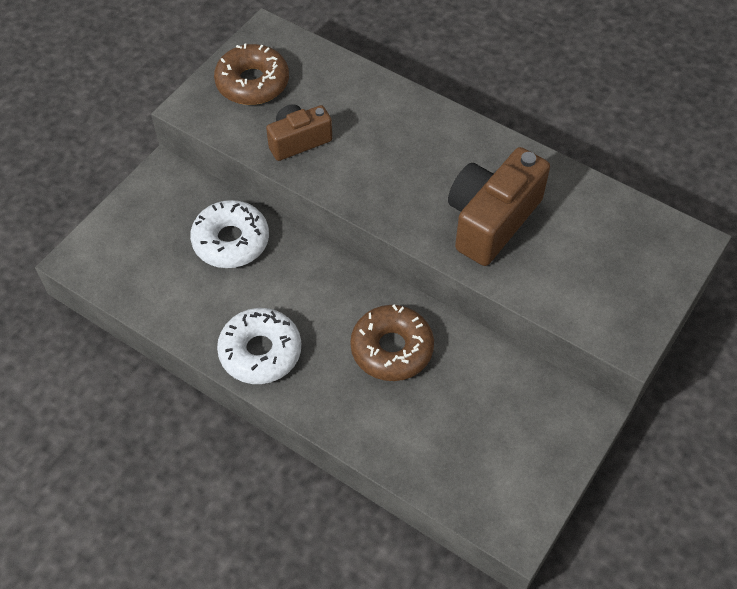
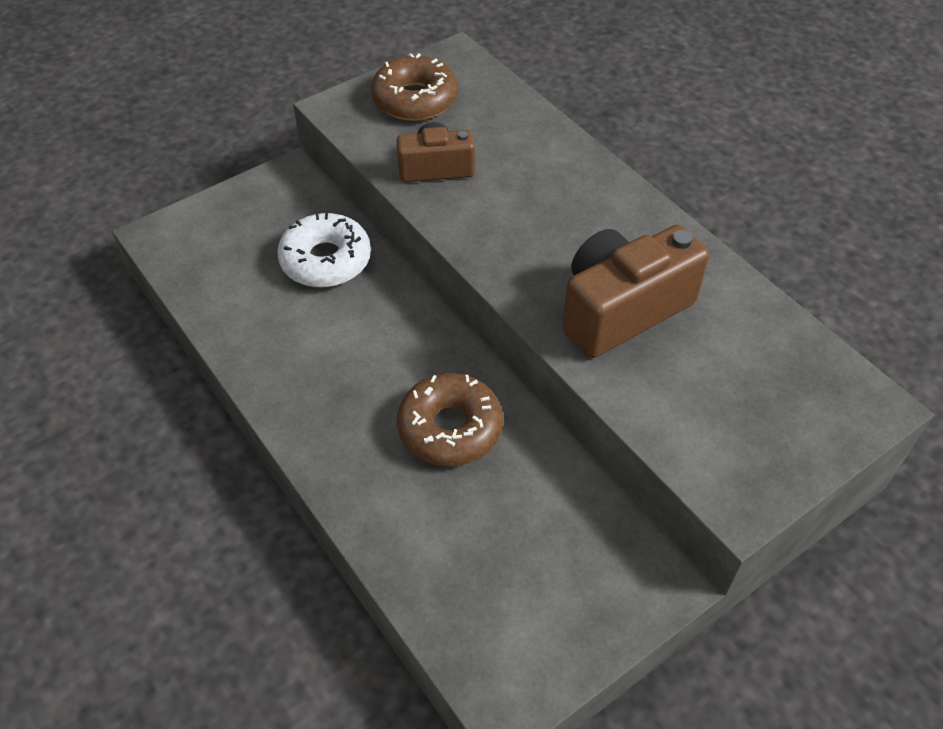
camera: 20 degrees right, 5 degrees down
(260, 352) = (298, 386): white donut -> none

